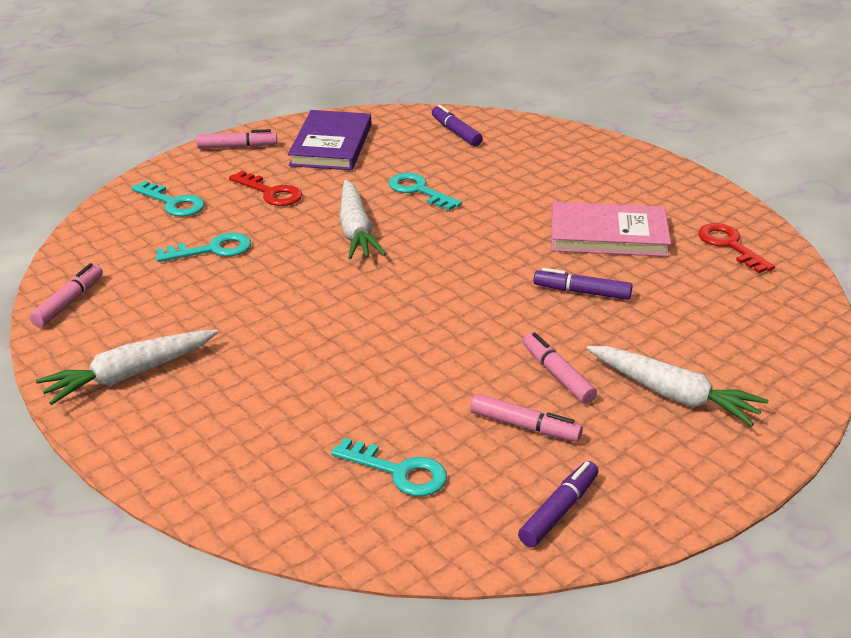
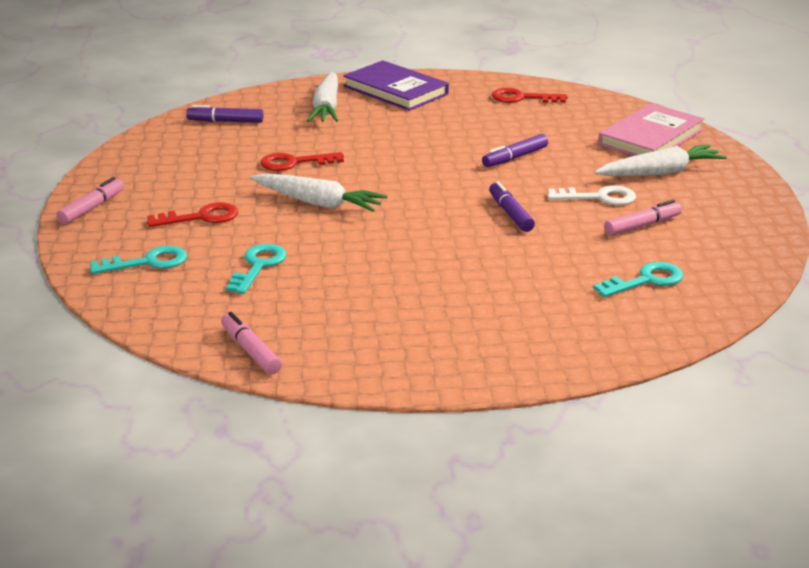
camera: 55 degrees left, 5 degrees down
(130, 375) = (404, 349): white carrot -> white carrot (326, 107)
(331, 145) = (161, 171): purple book -> purple book (395, 90)
(418, 190) = (294, 163): turquoise key -> red key
(557, 375) = (599, 197): pink marker -> white key
(559, 511) = (736, 244): purple marker -> purple marker (510, 214)
(608, 235) = (456, 125): pink book -> pink book (651, 137)

